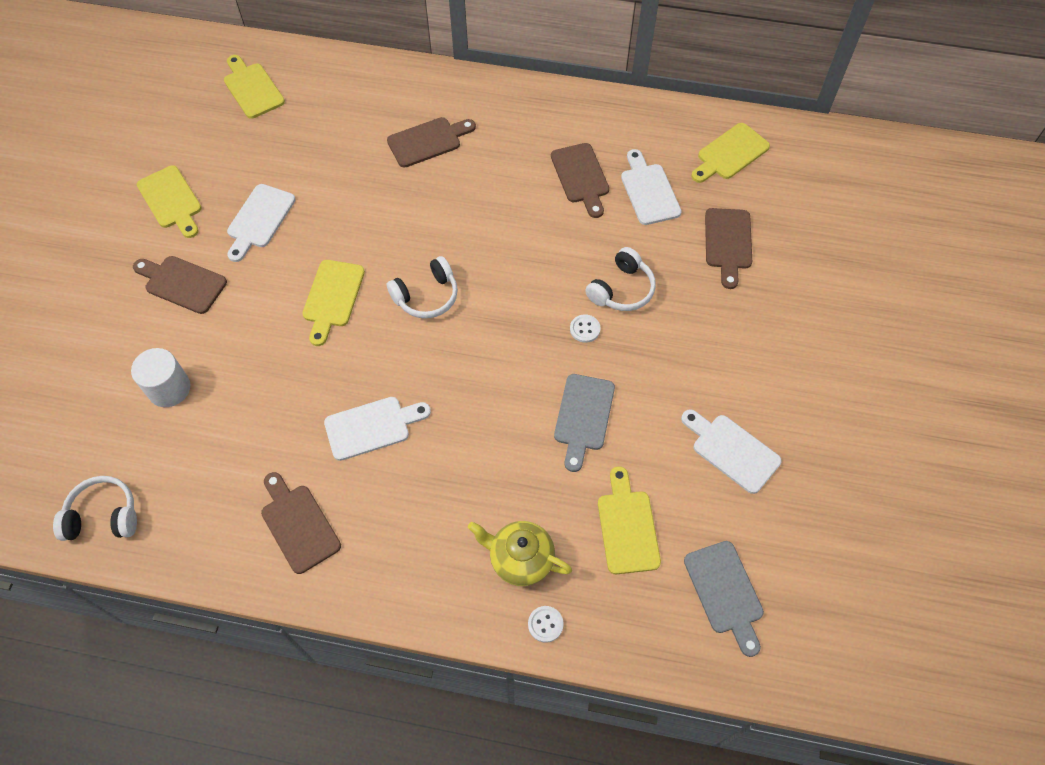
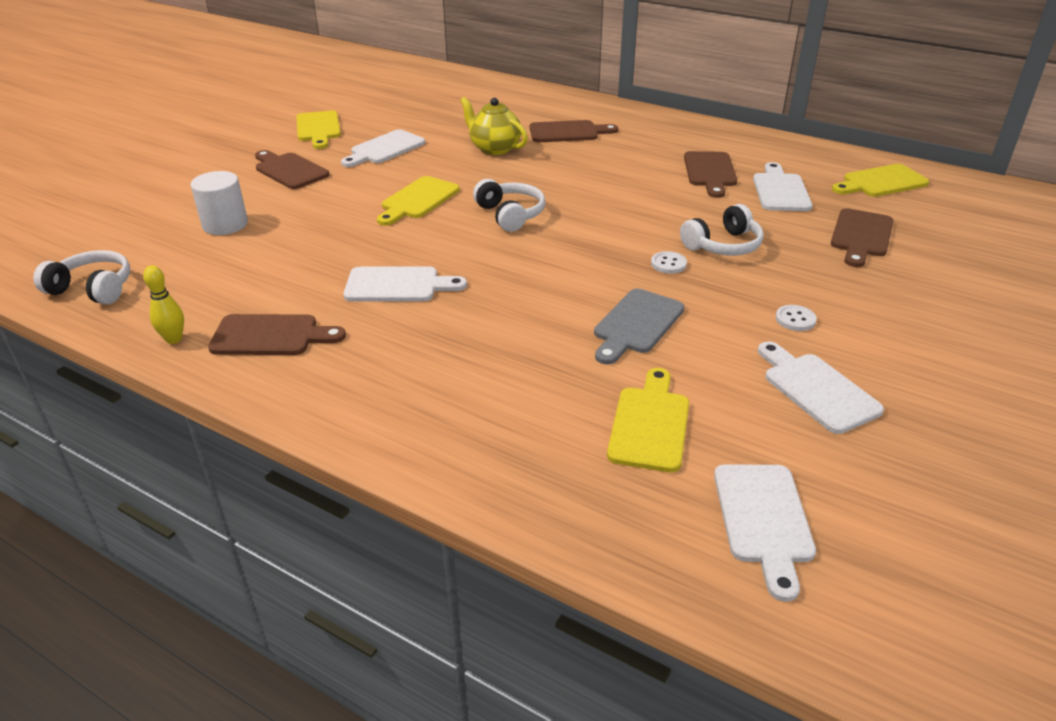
camera: 20 degrees right, 25 degrees down
(219, 555) = (174, 339): none -> yellow bowling pin
(252, 88) = (431, 87): yellow cutting board -> none
(298, 524) = (271, 336): brown cutting board -> brown cutting board turned 105 degrees clockwise
(426, 296) = (510, 215): white headphones -> white headphones turned 105 degrees counterclockwise
(520, 559) = (499, 420): yellow teapot -> yellow teapot (494, 148)
(545, 624) = (498, 487): white button -> white button (795, 319)
(725, 592) = (763, 519): grey cutting board -> white cutting board

